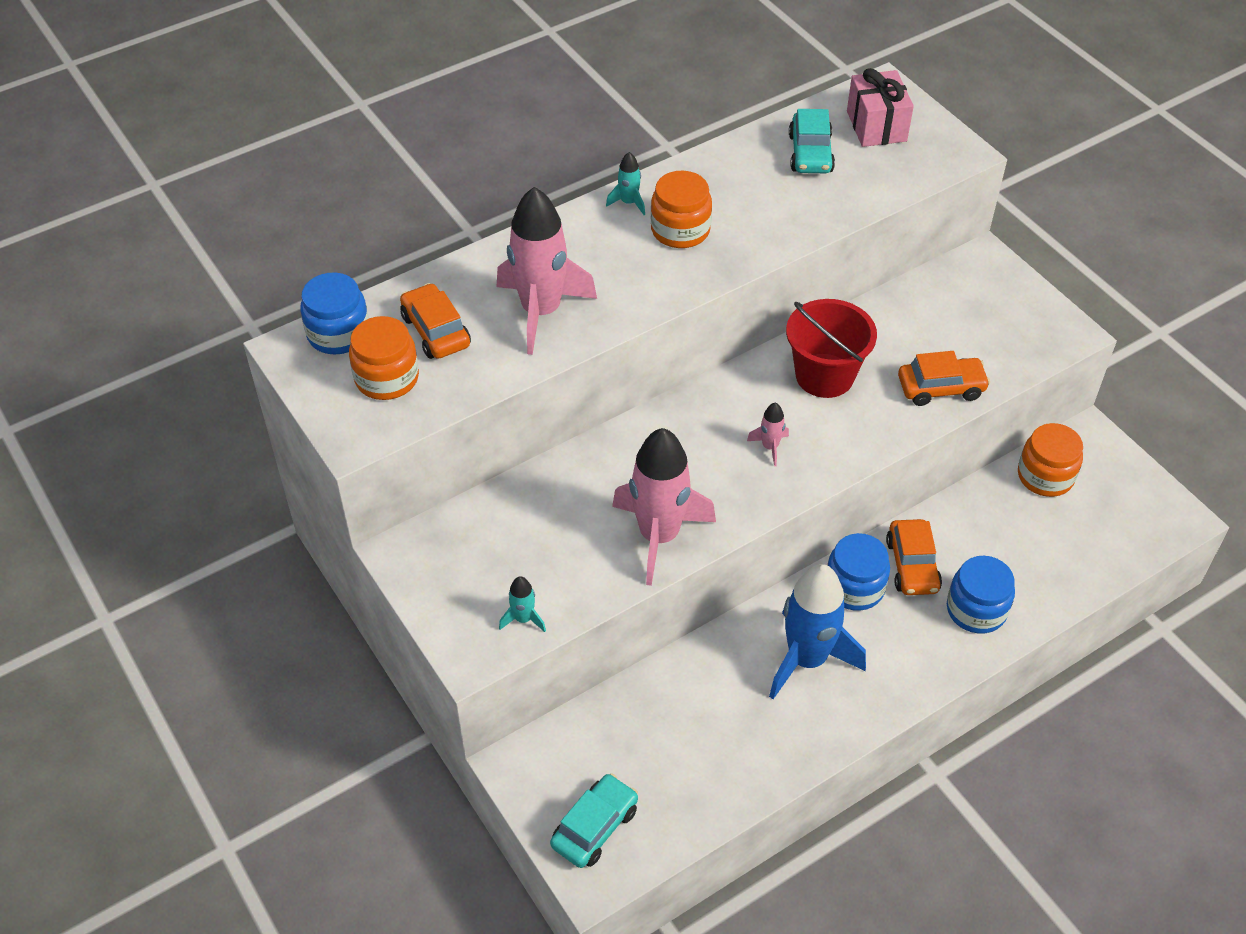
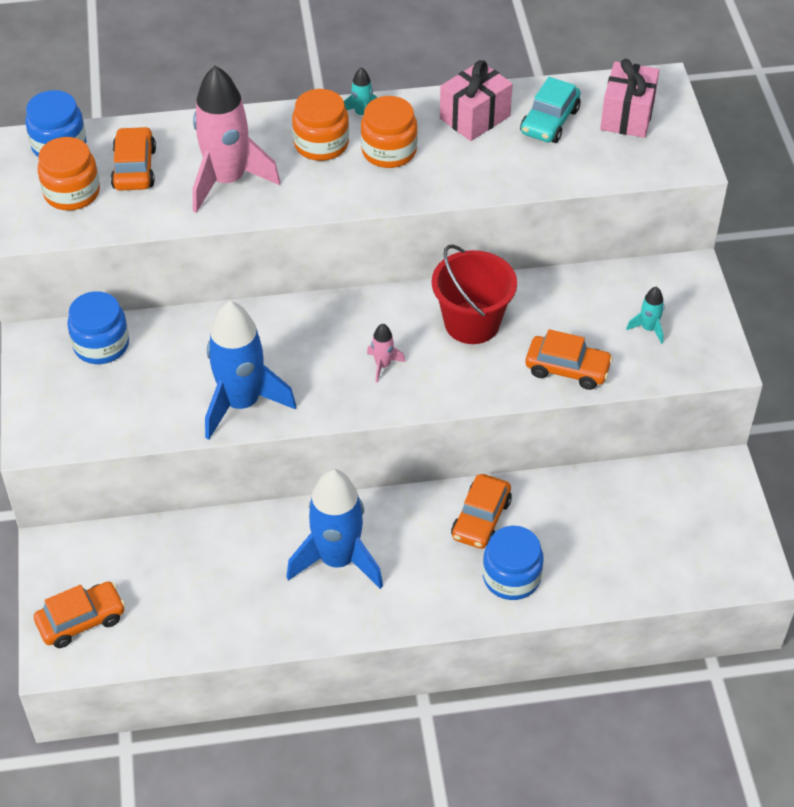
camera: 25 degrees right, 0 degrees up
(523, 619) = (92, 427): turquoise rocket -> turquoise rocket (648, 329)
(595, 827) = (81, 620): turquoise car -> orange car
(659, 536) = (241, 403): pink rocket -> blue rocket
(738, 171) = (474, 117): none -> pink gift
(854, 587) = (418, 518): blue jar -> blue jar (101, 345)
(1045, 476) = (655, 489): orange jar -> orange jar (321, 144)

